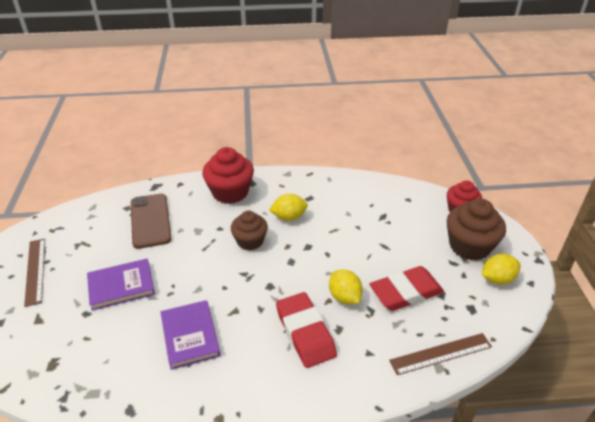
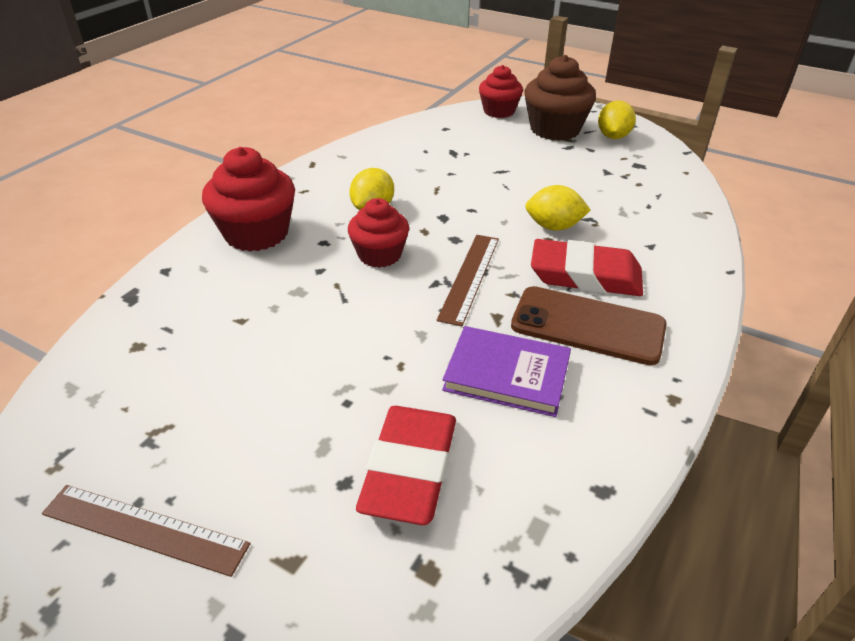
camera: 55 degrees left, 0 degrees up
(121, 286) = (326, 415): purple book -> none
(150, 220) = (209, 330): brown phone -> brown phone (587, 326)
(250, 241) = (379, 255): brown cupcake -> red cupcake
(406, 292) = (583, 188): red eraser -> red eraser (409, 469)
(441, 353) = (684, 205): brown ruler -> brown ruler (469, 277)

